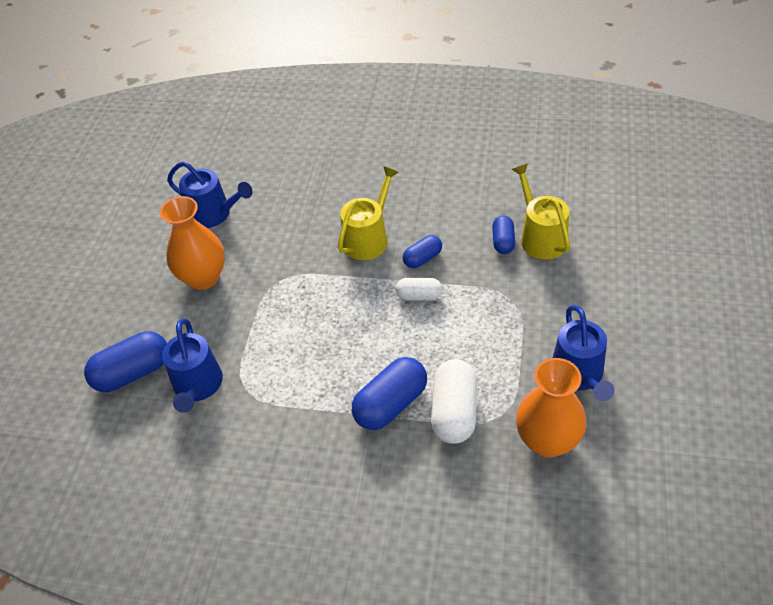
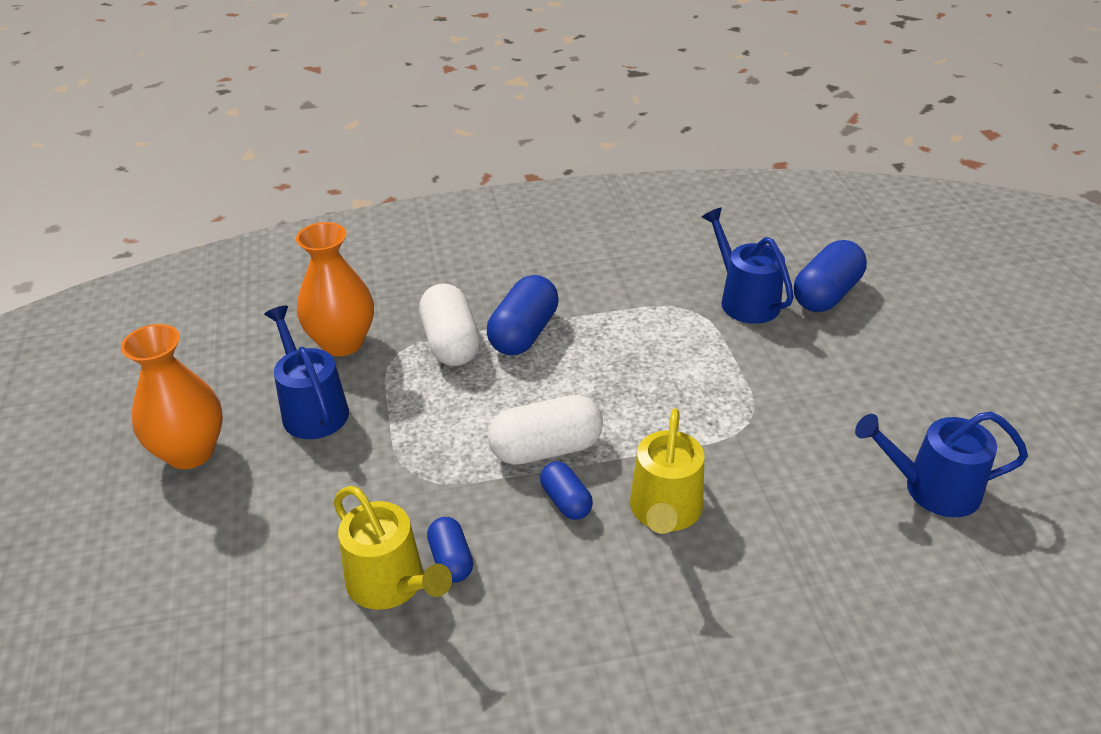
camera: 155 degrees right, 10 degrees down
(203, 278) = (851, 400): orange vase -> orange vase (190, 452)
(419, 296) = (546, 449): white capsule -> white capsule, size x1.73
(422, 258) = (566, 501): blue capsule -> blue capsule turned 60 degrees counterclockwise

